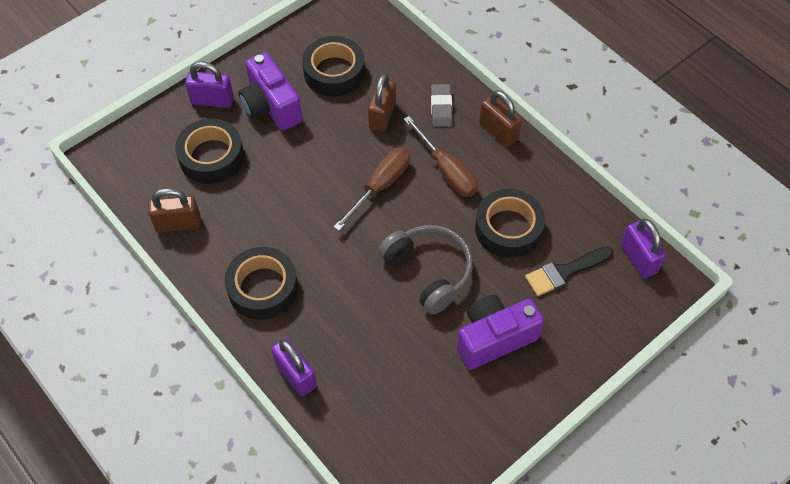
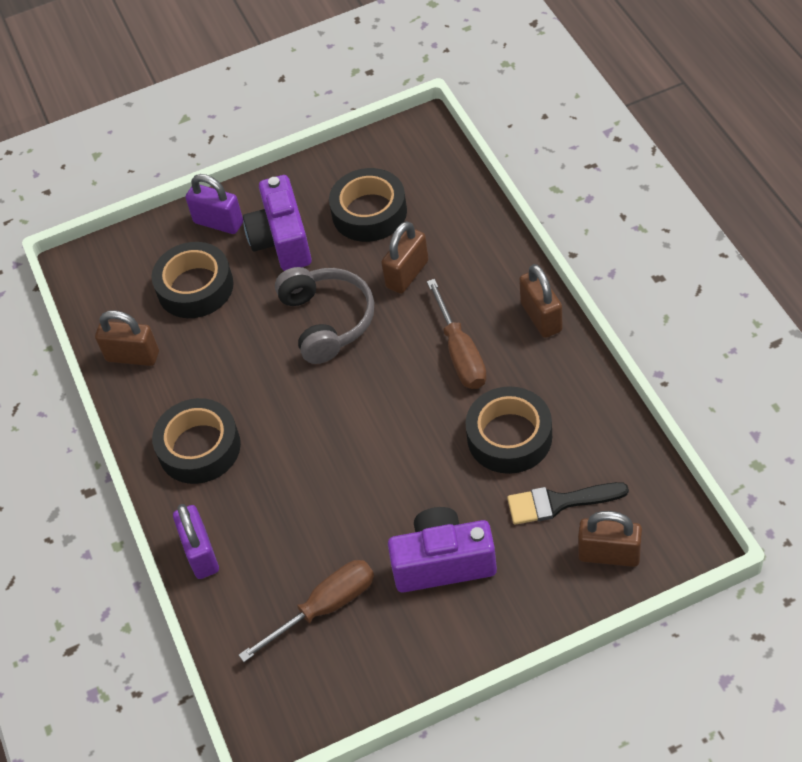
camera: 25 degrees right, 5 degrees down
(380, 186) = (375, 357): brown screwdriver -> brown screwdriver (325, 608)
(428, 272) = (394, 468): grey headphones -> grey headphones (327, 321)
(441, 108) = (481, 276): grey eraser -> none
(616, 304) = (609, 554): none -> brown padlock
(638, 258) = (658, 506): purple padlock -> none

